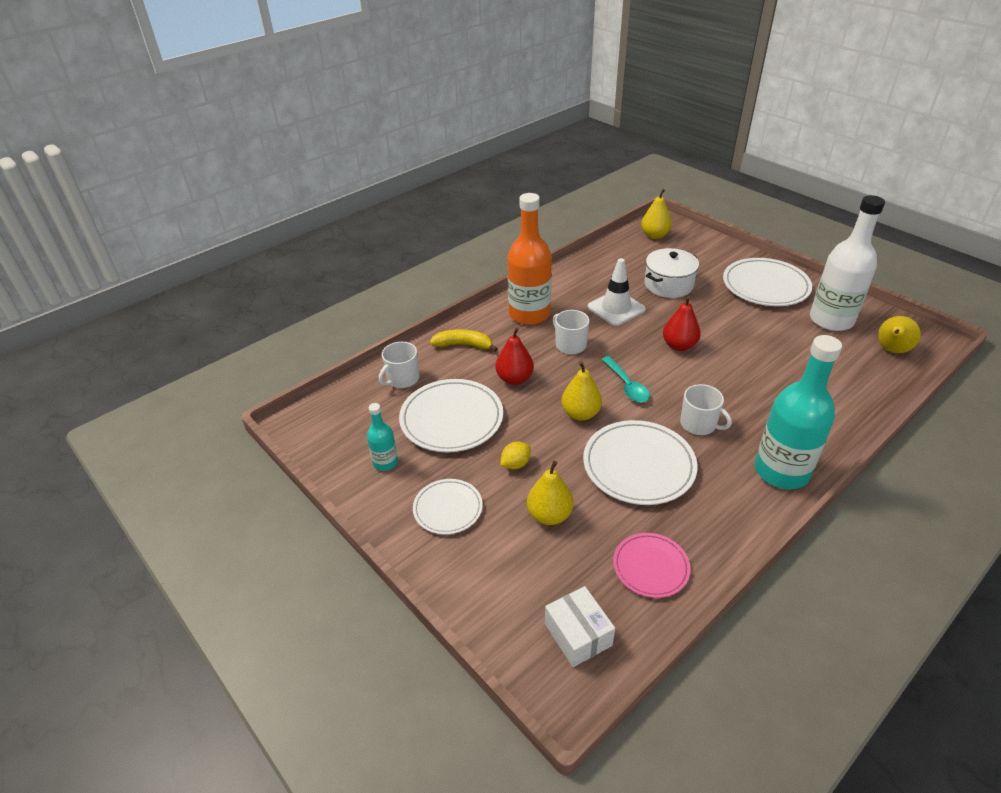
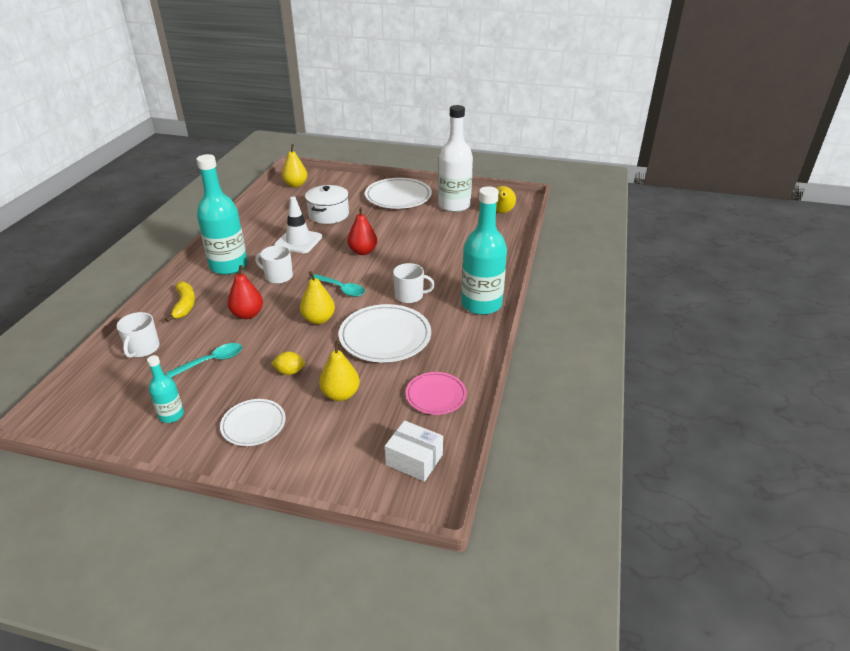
camera: 35 degrees left, 5 degrees down
(451, 419) = (211, 361): white plate -> turquoise spoon
(464, 345) = (184, 305): yellow banana -> yellow banana turned 105 degrees clockwise
(515, 464) = (290, 372): yellow lemon -> yellow lemon turned 75 degrees clockwise
(529, 314) = (228, 266): orange bottle -> turquoise bottle

